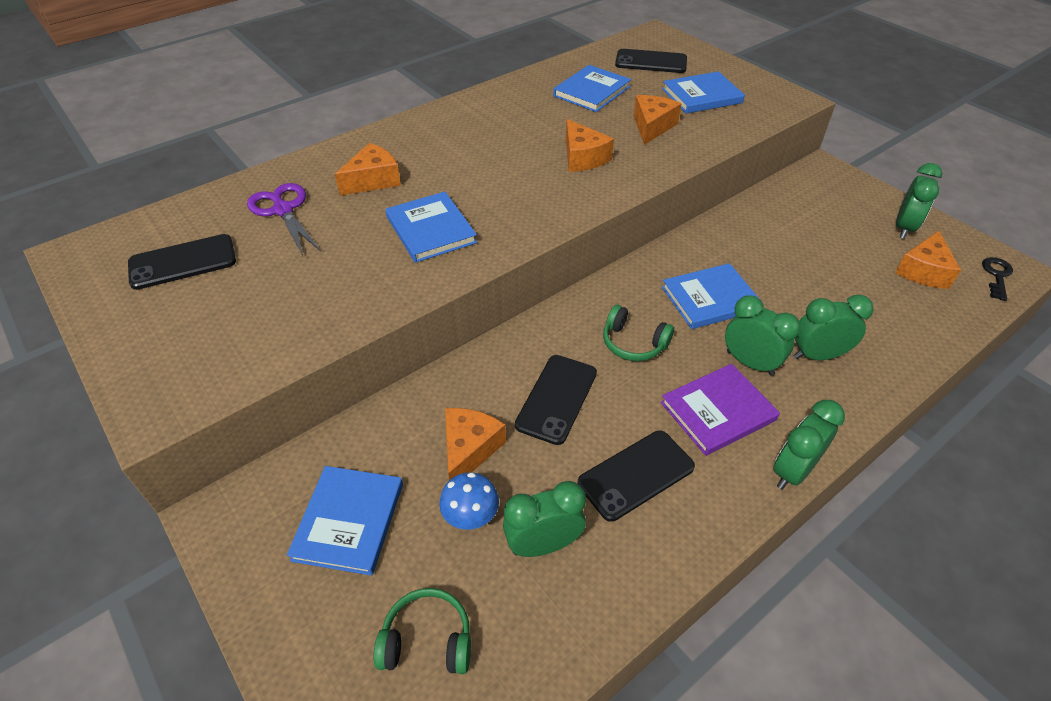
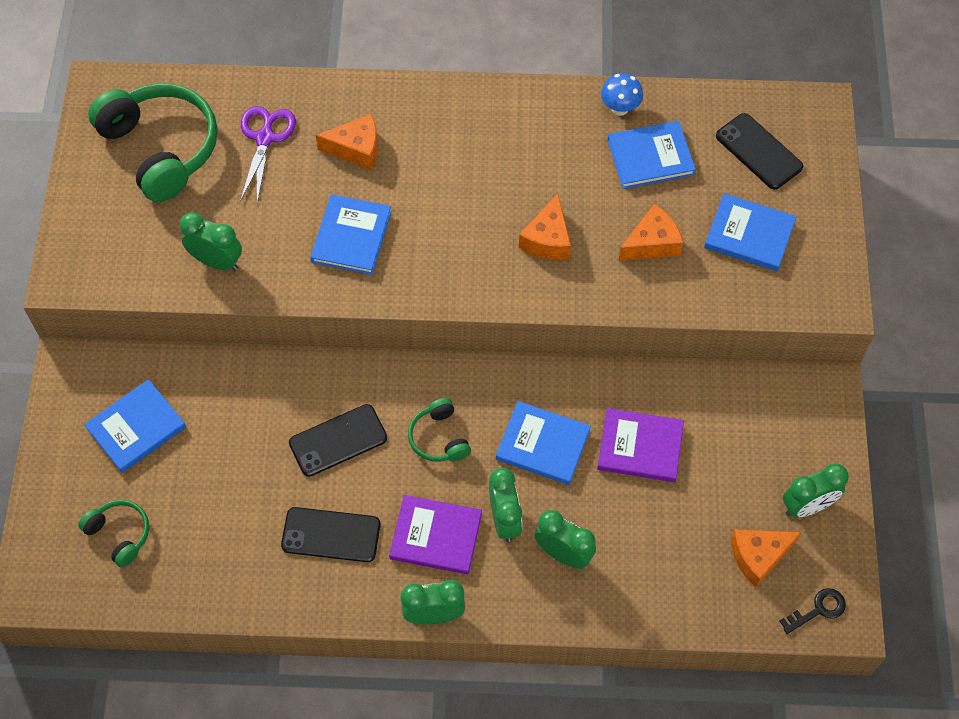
camera: 40 degrees right, 15 degrees up
(183, 262) = (161, 148): black phone -> green headphones
(469, 449) = (246, 434): orange cheese -> none
(471, 518) = (205, 482): blue mushroom -> blue mushroom (620, 108)
(543, 544) = (230, 532): green clock -> green clock (217, 261)
(770, 260) = (640, 447): none -> purple book

